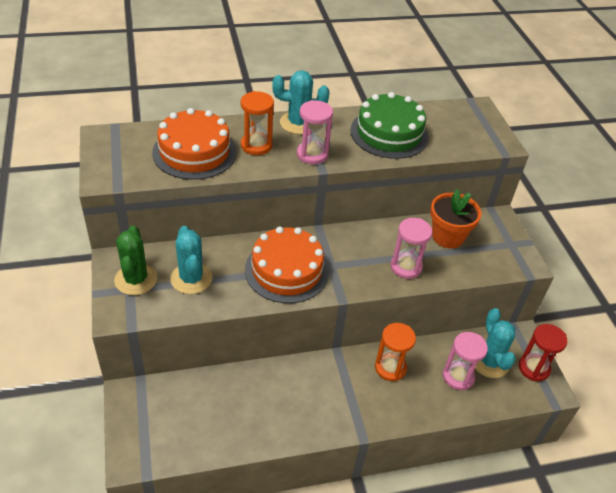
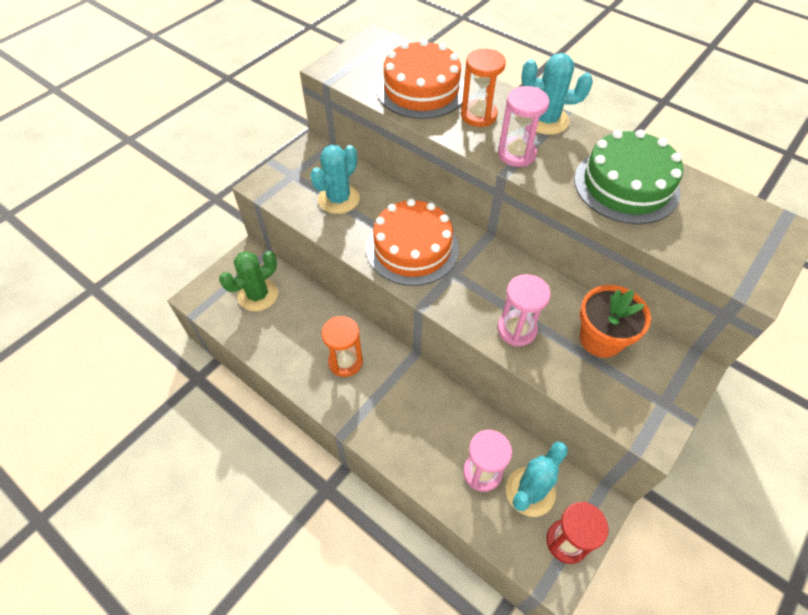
camera: 55 degrees right, 10 degrees up
(136, 279) = (305, 171): green cactus -> green cactus (258, 295)
(298, 123) = (546, 120): turquoise cactus -> turquoise cactus turned 45 degrees counterclockwise
(390, 368) = (435, 408): orange hourglass -> orange hourglass (345, 362)

